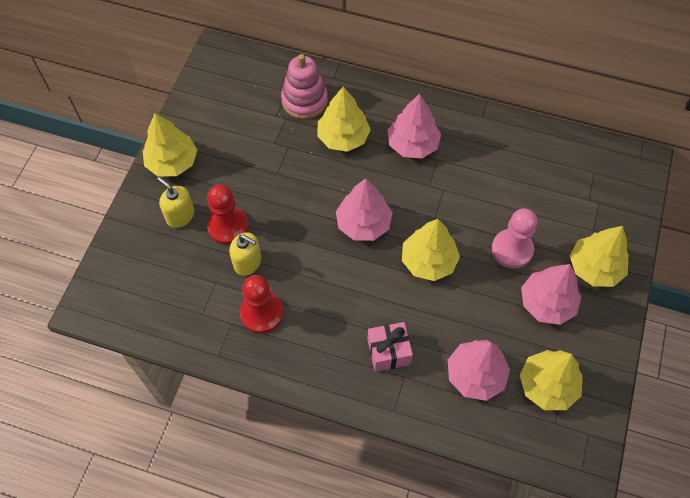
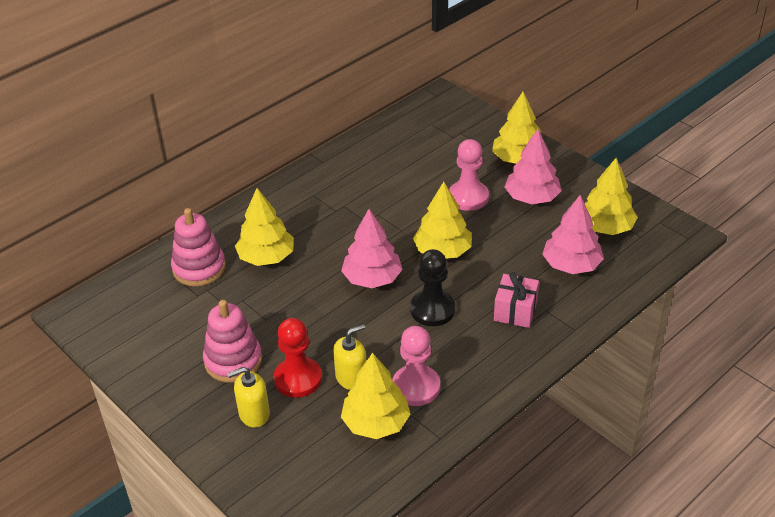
camera: 60 degrees left, 20 degrees down
(172, 162) = (181, 398): yellow tree -> yellow tree (376, 423)
(223, 175) = (233, 361): none -> pink stacking toy
(261, 313) = (416, 387): red pawn -> pink pawn
(353, 286) = (432, 309): none -> black pawn
(412, 144) = (314, 215): pink tree -> none

